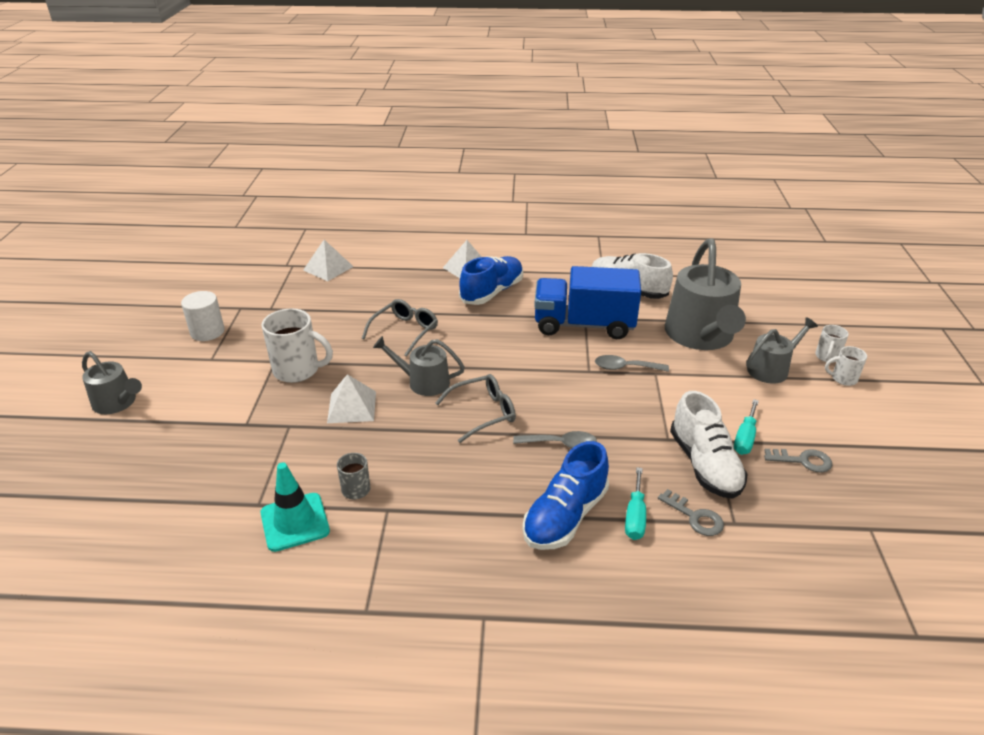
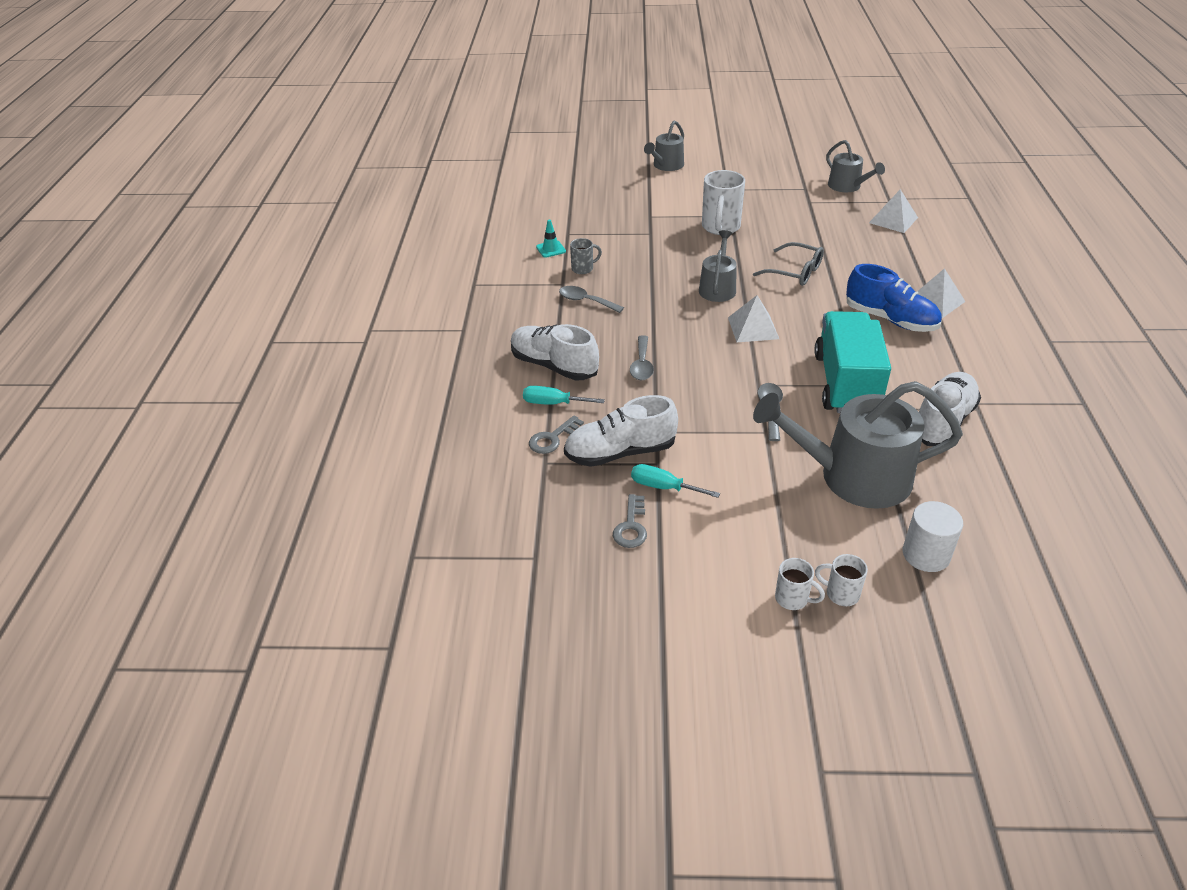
camera: 90 degrees right, 5 degrees up
(207, 332) = (763, 181): white cylinder -> white cylinder (926, 554)
(295, 522) = (551, 249): turquoise traffic cone -> turquoise traffic cone, size x0.58
(352, 407) = (677, 257): white pyramid -> white pyramid (753, 328)
(432, 487) = (586, 301): none -> grey spoon
(483, 413) = (679, 321): grey glasses -> none
(565, 516) = (554, 366): blue shoe -> white shoe
(584, 325) = (846, 383): blue truck -> turquoise truck
(771, 369) = (798, 531): grey watering can -> grey watering can (847, 186)
(843, 379) = (793, 599): white mug -> white mug turned 120 degrees clockwise

